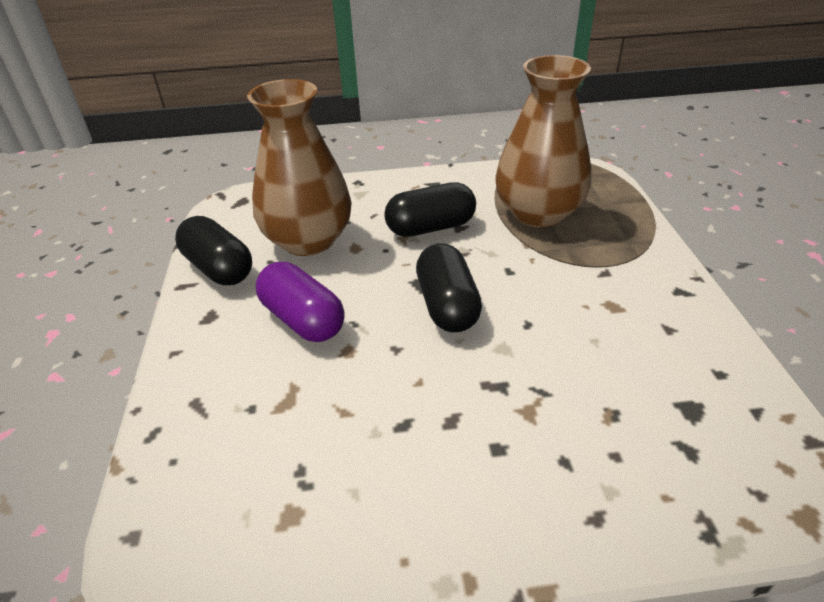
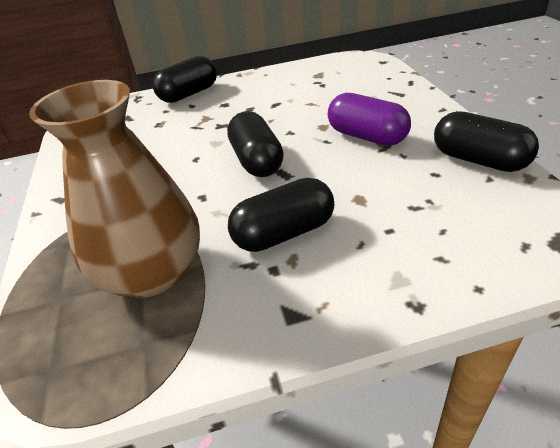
camera: 175 degrees right, 0 degrees up
(308, 240) = (415, 199): brown vase -> none
(581, 508) = (189, 94): none -> black capsule

